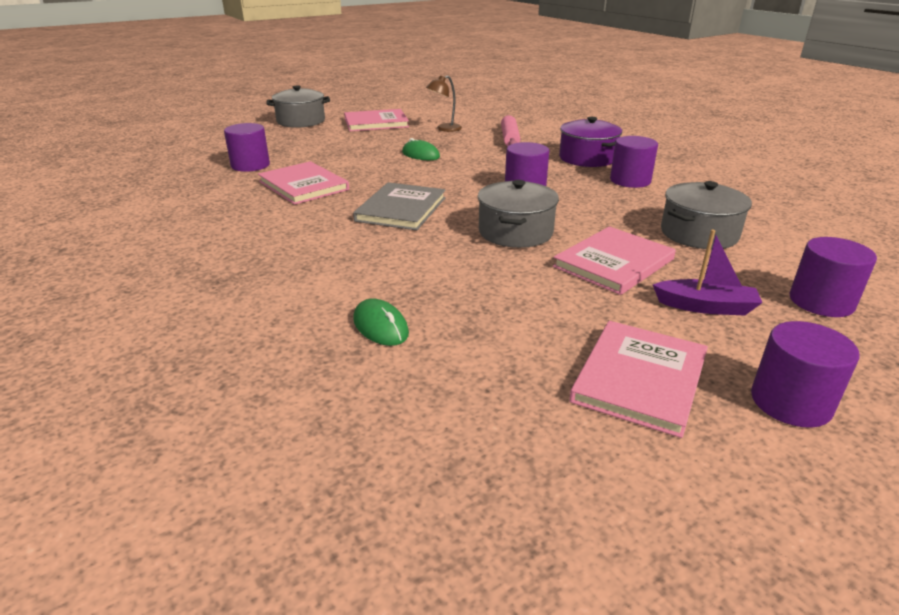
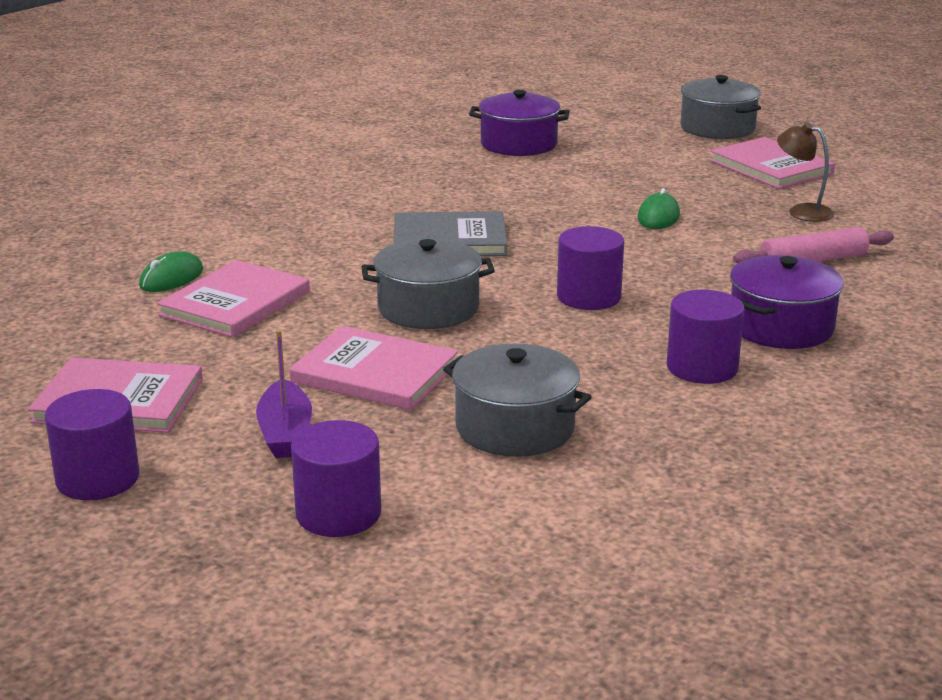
camera: 70 degrees right, 5 degrees down
(250, 165) = (518, 144): purple cylinder -> purple pot
(304, 185) = (479, 181): pink book -> pink book (235, 303)

